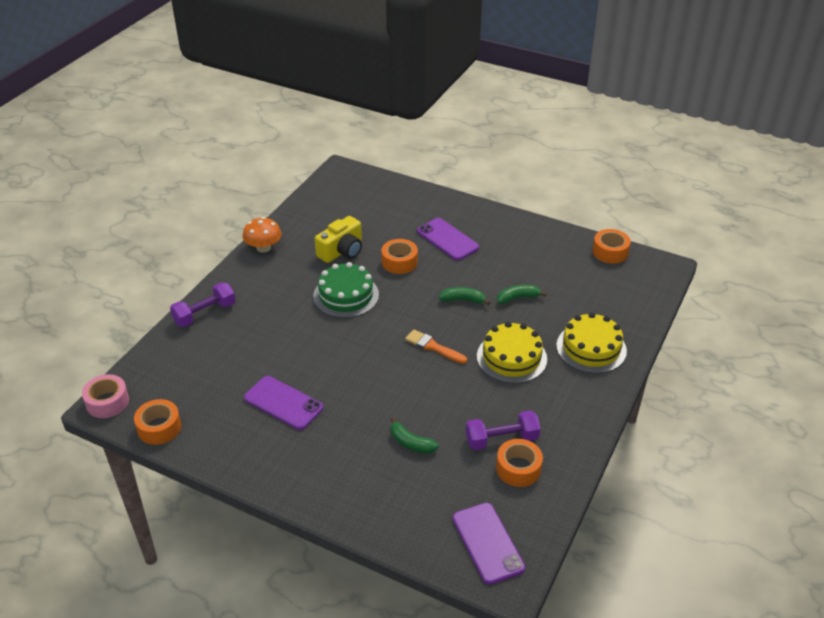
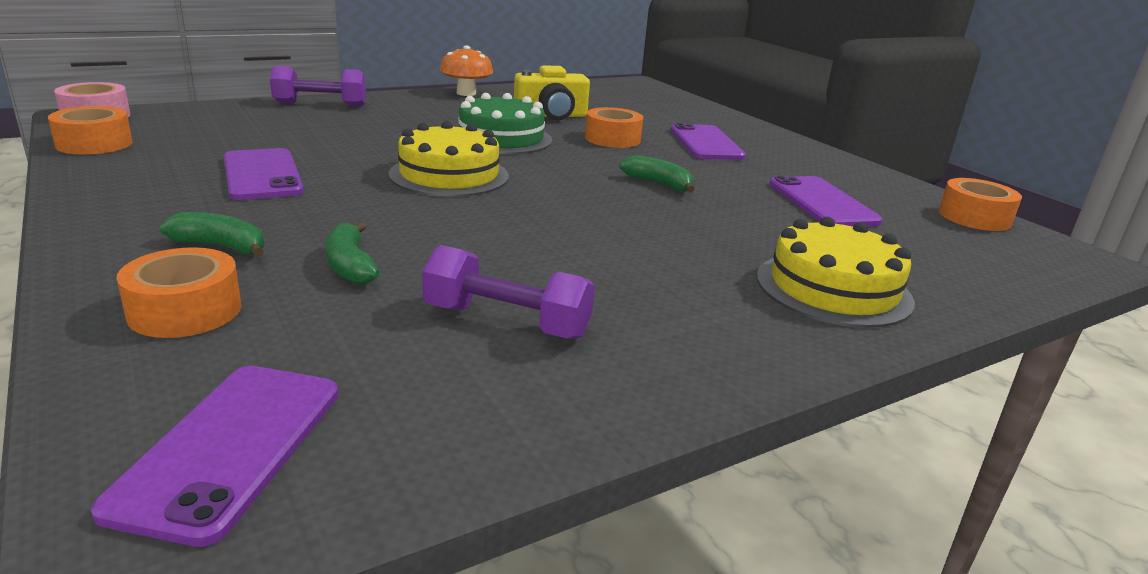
camera: 30 degrees right, 15 degrees down
(433, 347) = (549, 202): orange brush -> none
(511, 357) = (662, 249): yellow cake -> yellow cake (449, 175)
(518, 298) = (752, 206): green banana -> green banana (221, 246)
(518, 468) = (479, 369): orange tape -> orange tape (185, 310)
(543, 275) = (821, 202): none -> purple phone

